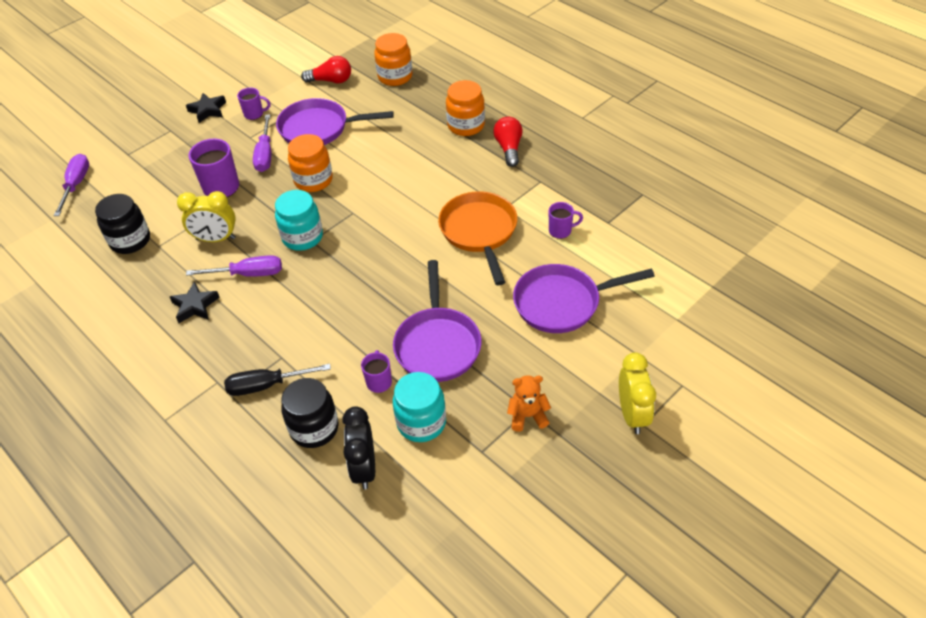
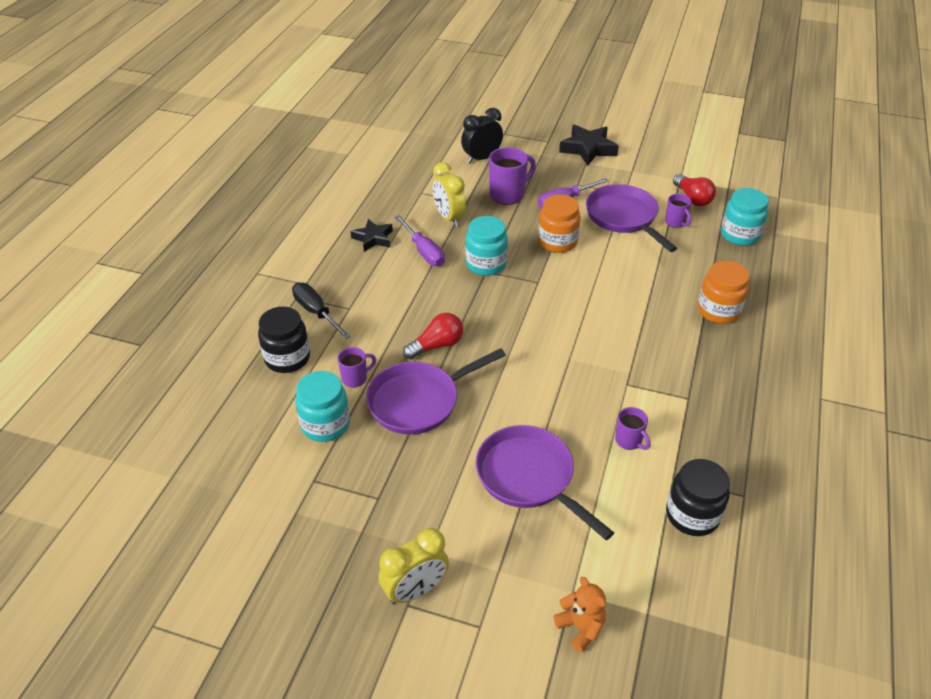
camera: 60 degrees right, 5 degrees down
(76, 185) = (453, 126): purple screwdriver -> none
(130, 241) = (416, 177): black jar -> black jar (692, 515)
(208, 110) = (588, 149): black star -> black star, size x1.54
(254, 114) = (607, 174): purple mug -> purple mug (675, 222)
(364, 468) = (261, 406): black clock -> black clock (481, 158)
(395, 77) = (739, 235): orange jar -> turquoise jar
(479, 232) = (579, 377): orange pan -> none
(509, 148) = (715, 355): red light bulb -> red light bulb (437, 345)
(527, 416) = (370, 500): orange teddy bear -> orange teddy bear (580, 627)

